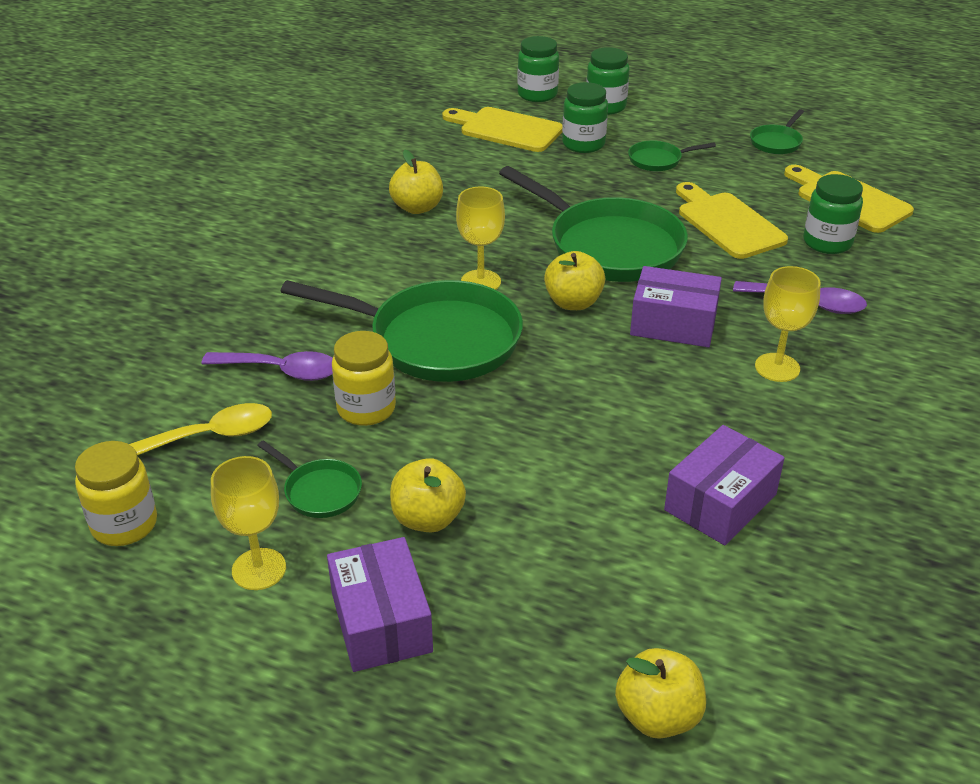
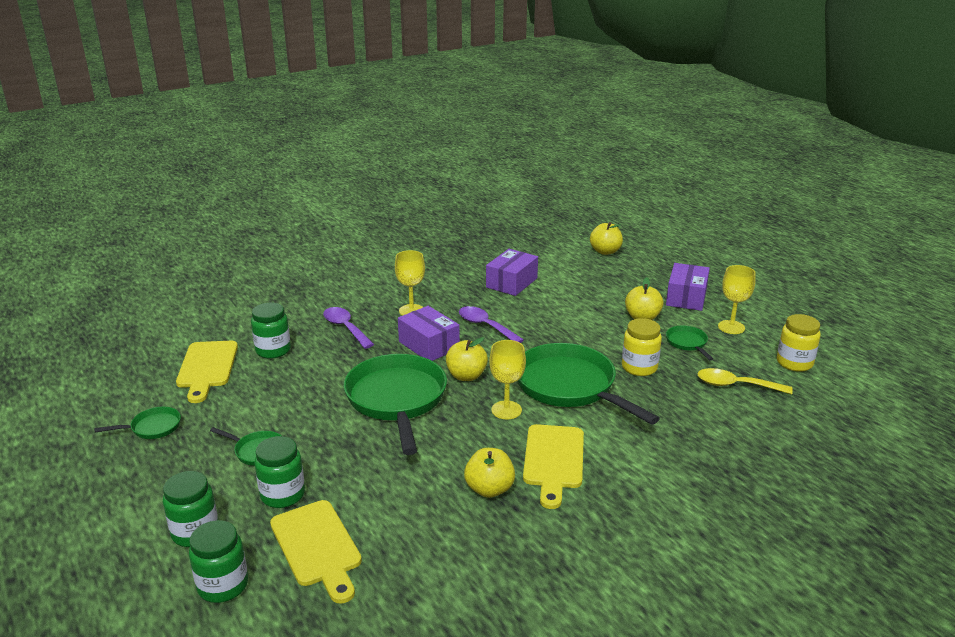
camera: 145 degrees left, 10 degrees down
(281, 371) = (677, 404): purple spoon -> purple spoon (485, 326)
(720, 502) = (511, 283): purple box -> purple box turned 45 degrees counterclockwise
(727, 223) = (302, 384): yellow cutting board -> yellow cutting board (553, 460)

